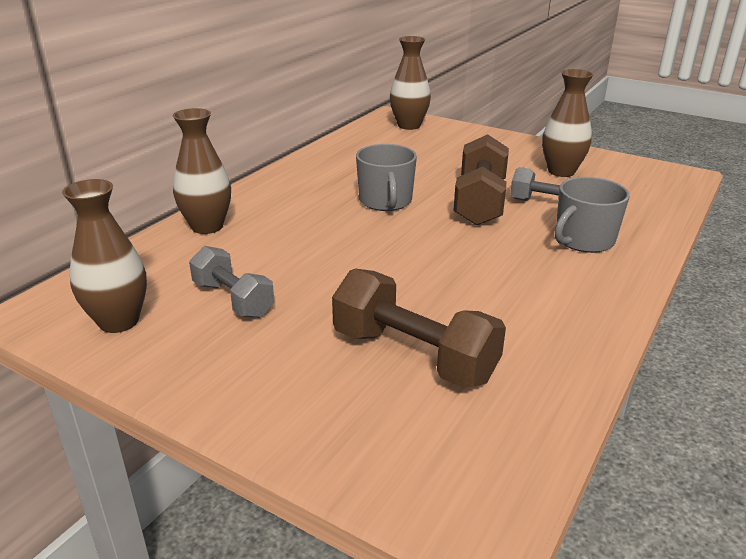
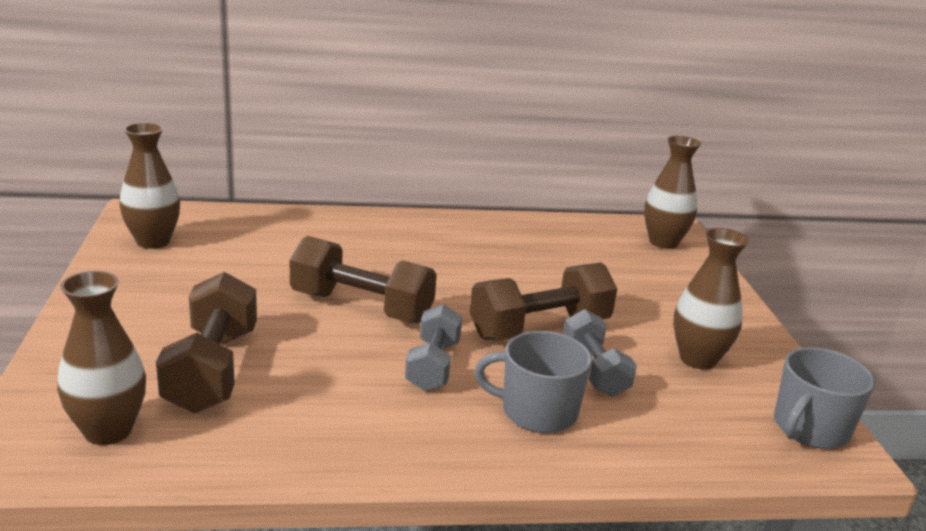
camera: 50 degrees right, 5 degrees down
(207, 226) = (319, 223): brown vase -> brown vase (108, 431)
(233, 299) = (221, 270): grey dumbbell -> grey dumbbell (433, 365)
(379, 255) = (361, 307): none -> brown dumbbell
(385, 201) = (469, 280): grey mug -> grey mug (810, 428)

